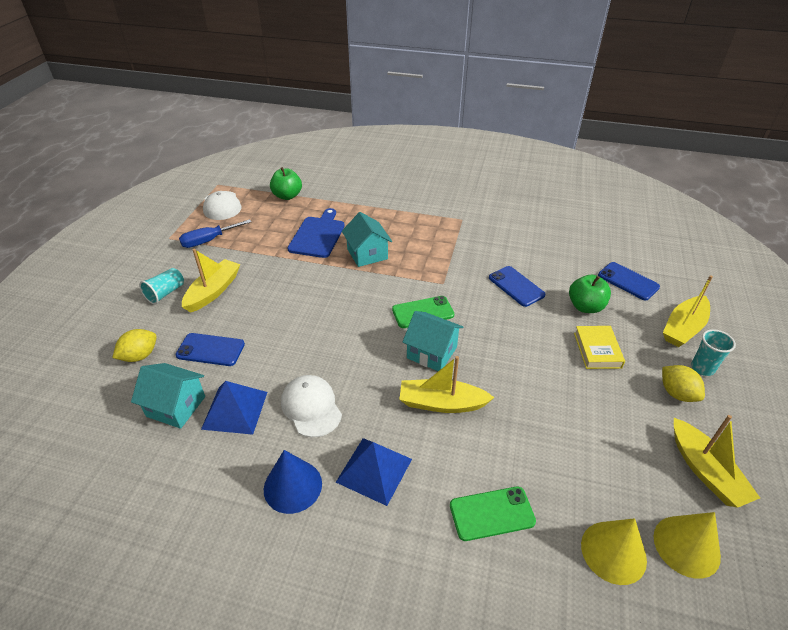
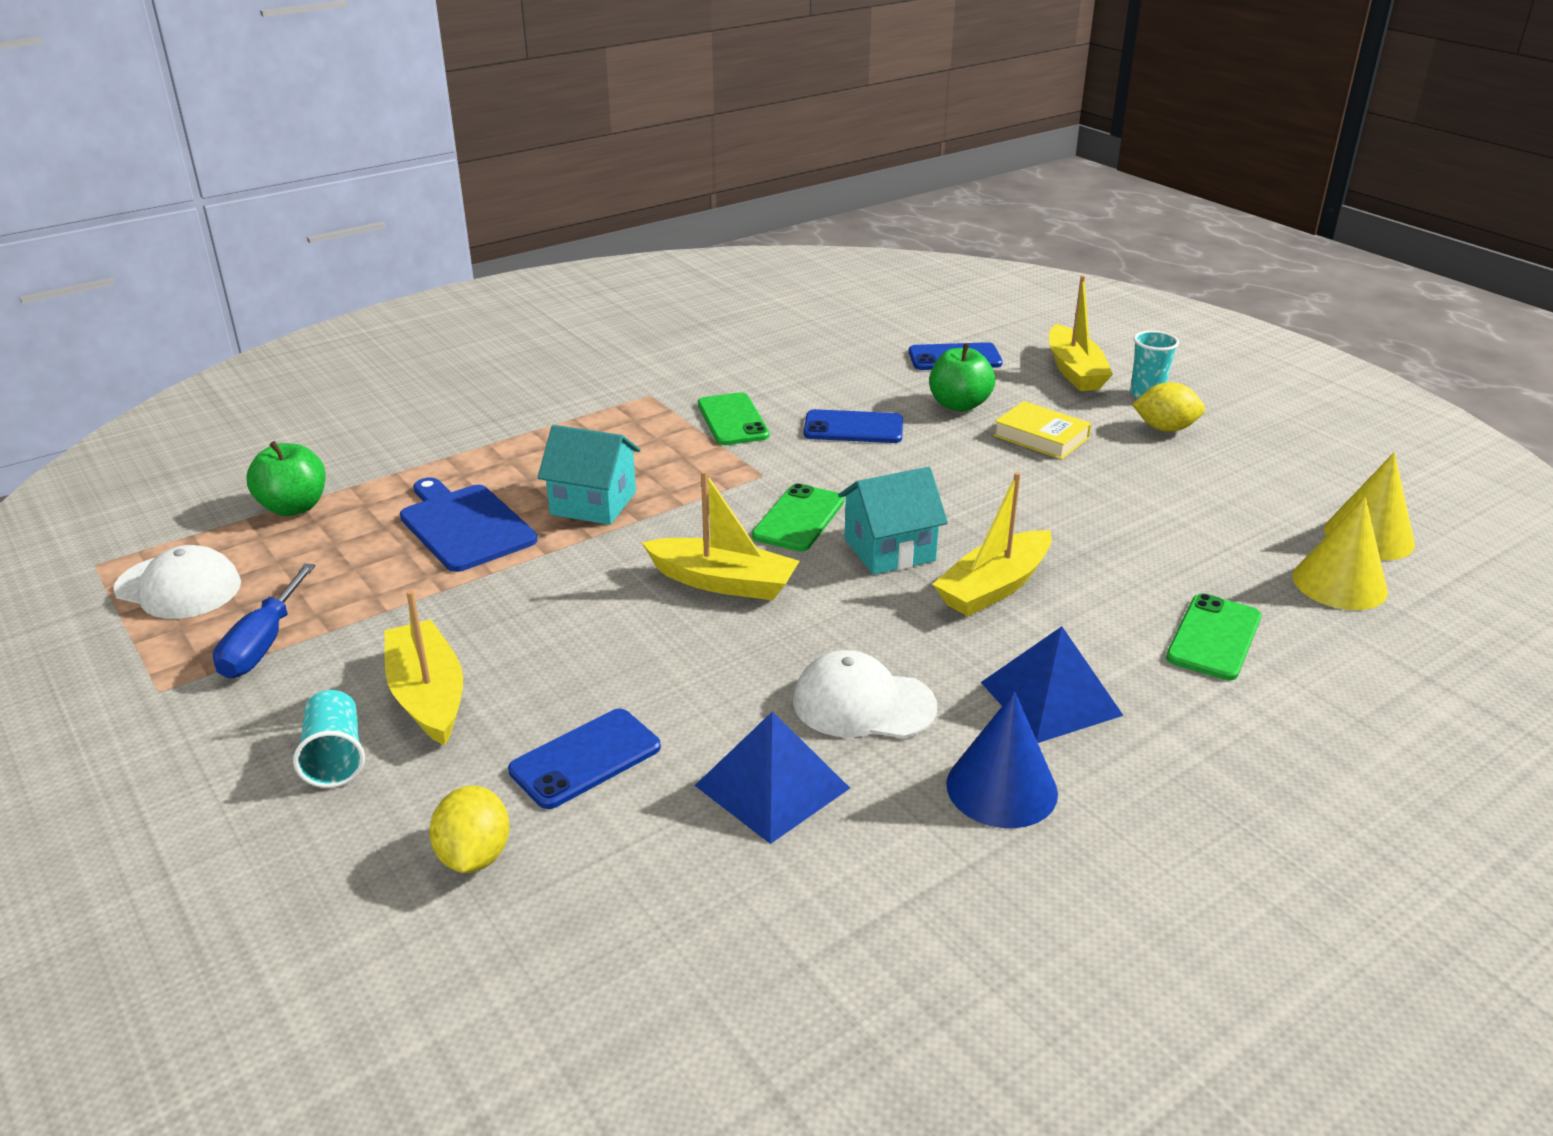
camera: 50 degrees left, 10 degrees down
(176, 406) = (677, 854): turquoise house -> none
(473, 250) = (733, 420): none -> green phone
(705, 471) = (1286, 473): yellow boat -> yellow boat (723, 582)

